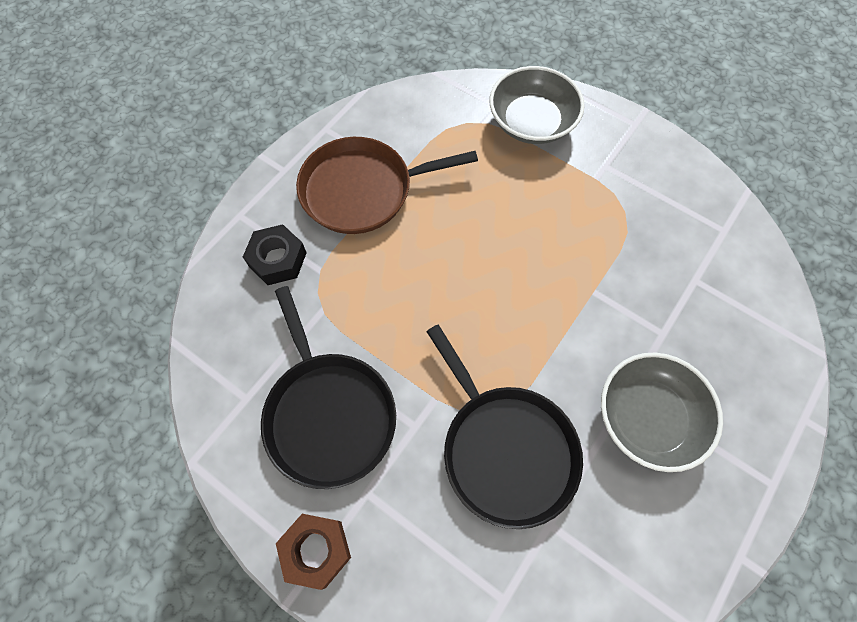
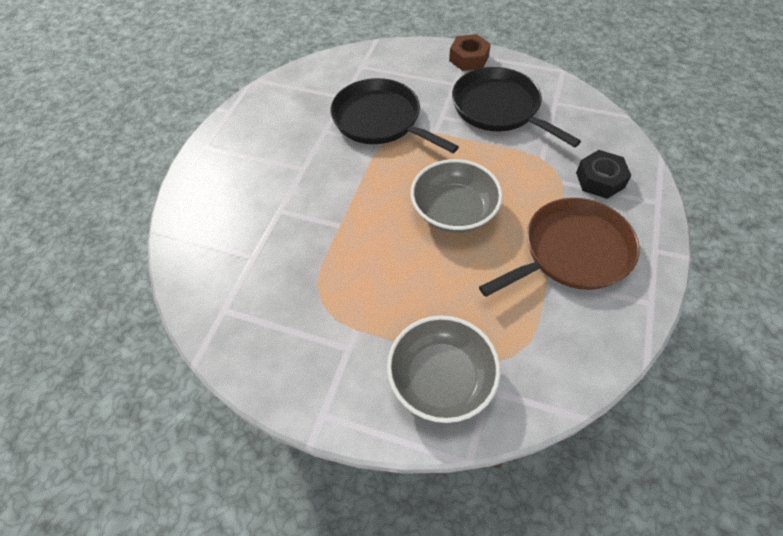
camera: 165 degrees right, 10 degrees down
(647, 417) = (289, 158): grey bowl -> grey bowl (454, 210)

